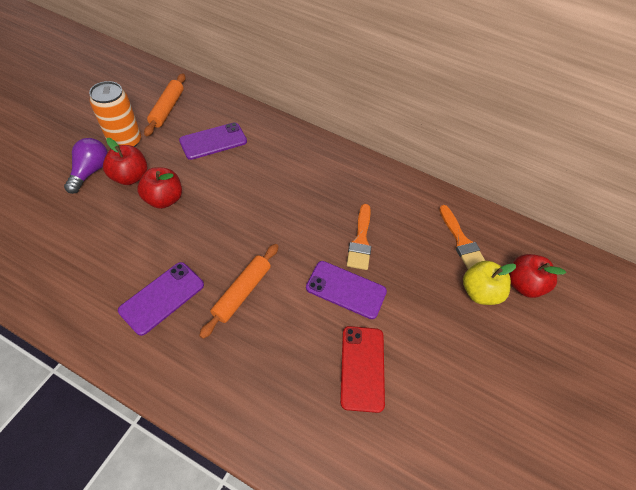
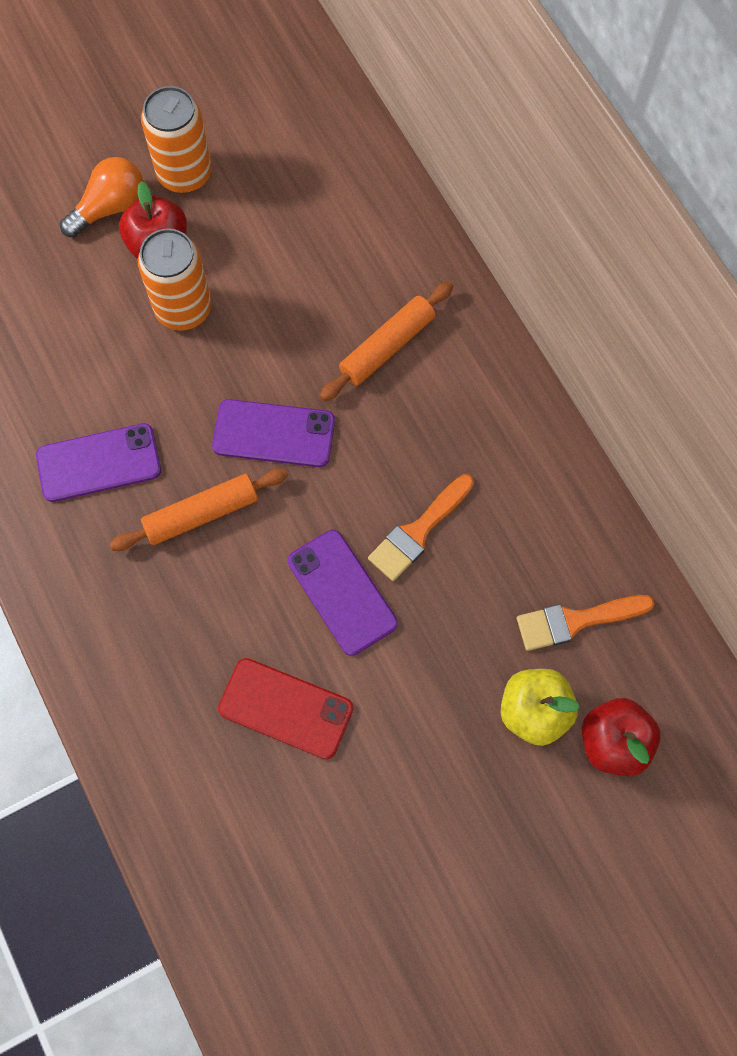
camera: 40 degrees right, 15 degrees up
(91, 171) = (110, 207): purple light bulb -> orange light bulb
(164, 199) = (183, 309): red apple -> orange can
(167, 109) = (280, 137): orange rolling pin -> orange rolling pin (387, 346)
(213, 141) = (313, 237): purple phone -> purple phone (274, 433)
(362, 367) = (285, 708): red phone -> red phone turned 75 degrees clockwise
(461, 241) = (576, 621): orange brush -> orange brush turned 60 degrees clockwise

